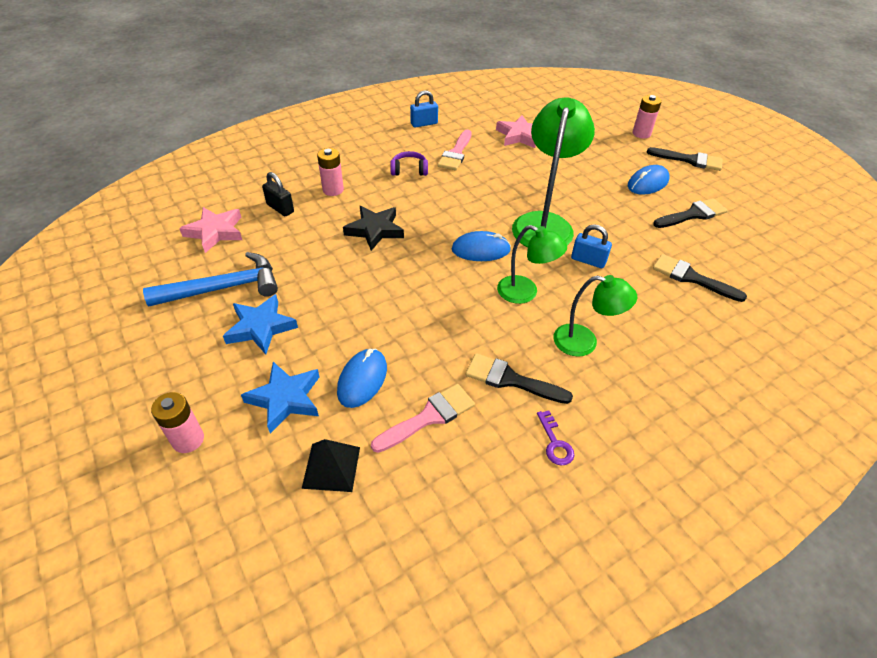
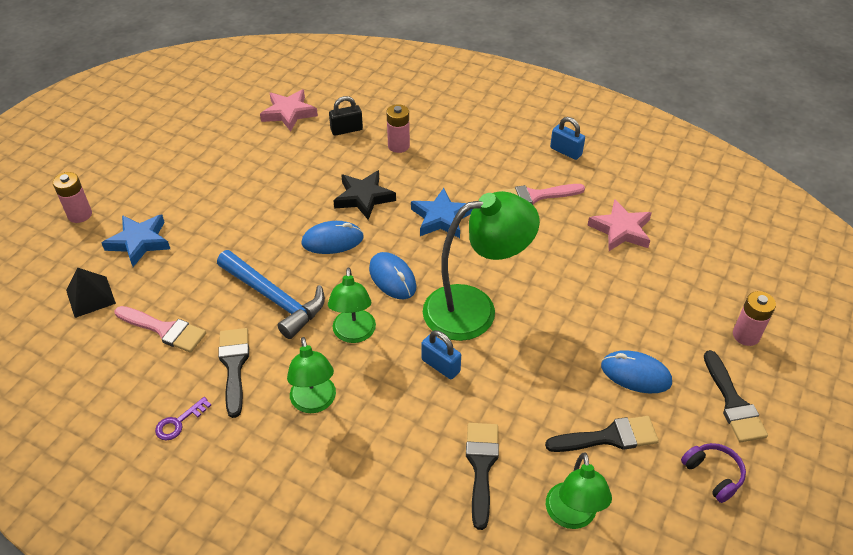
camera: 60 degrees right, 0 degrees up
(224, 288) = (230, 152): blue hammer -> blue hammer (275, 299)
(261, 327) = (201, 193): blue star -> blue star (441, 218)
(280, 208) = (346, 130): black padlock -> black padlock turned 60 degrees clockwise
(362, 380) = (181, 274): blue mouse -> blue mouse (332, 240)
(409, 170) = (474, 177): purple headphones -> purple headphones (713, 474)
(588, 260) = (440, 365): blue padlock -> blue padlock turned 45 degrees counterclockwise
(693, 214) = (609, 437): black brush -> black brush turned 45 degrees counterclockwise
(749, 255) = (572, 516): none -> green lamp

